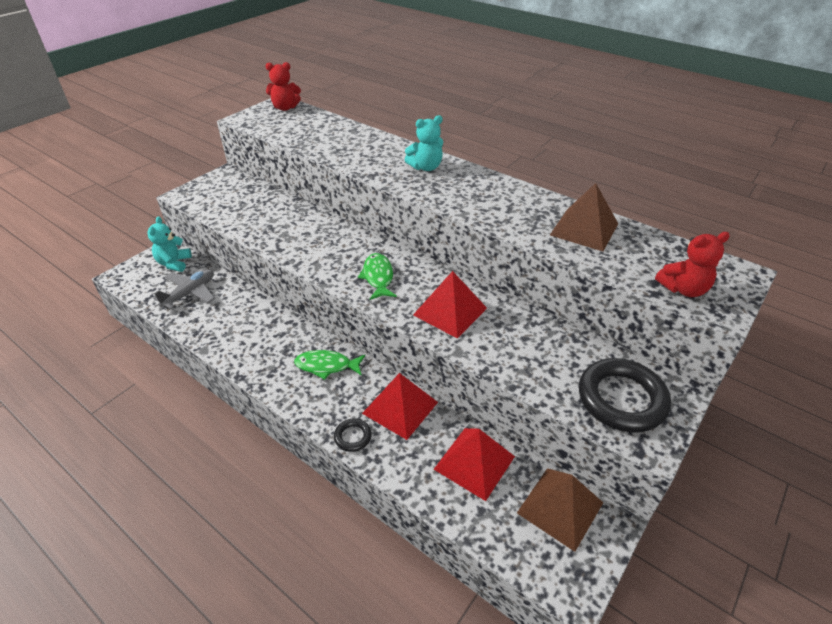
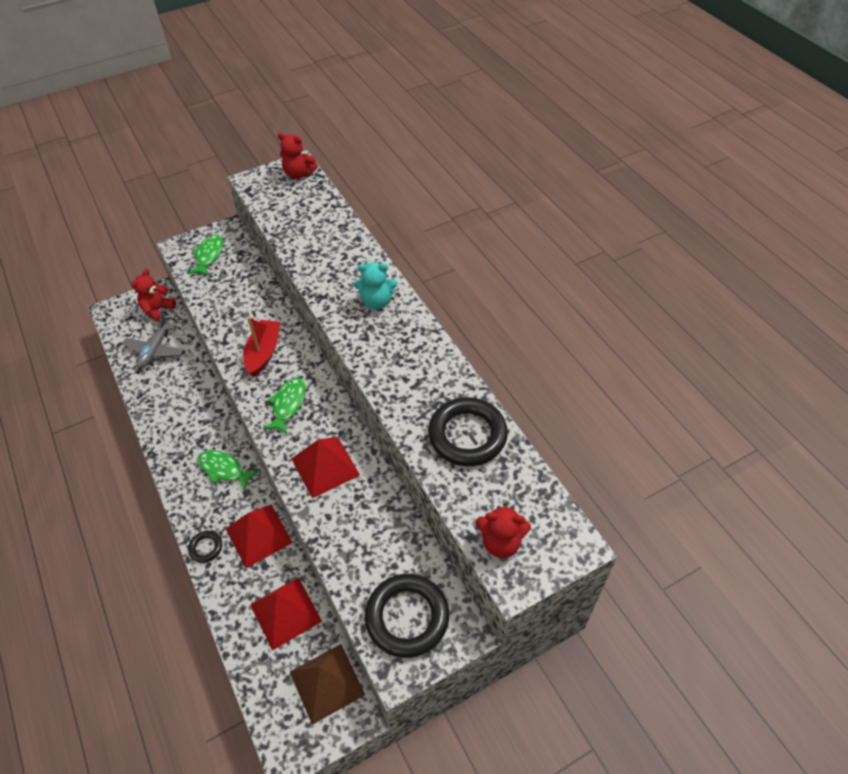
camera: 25 degrees right, 10 degrees up
(174, 263) = (158, 310): turquoise teddy bear -> red teddy bear
(190, 293) = (155, 350): grey plane -> grey plane turned 135 degrees clockwise
(219, 194) = (209, 255): none -> green fish
(325, 247) = (263, 353): none -> red boat
(584, 229) = (467, 435): brown pyramid -> black ring

